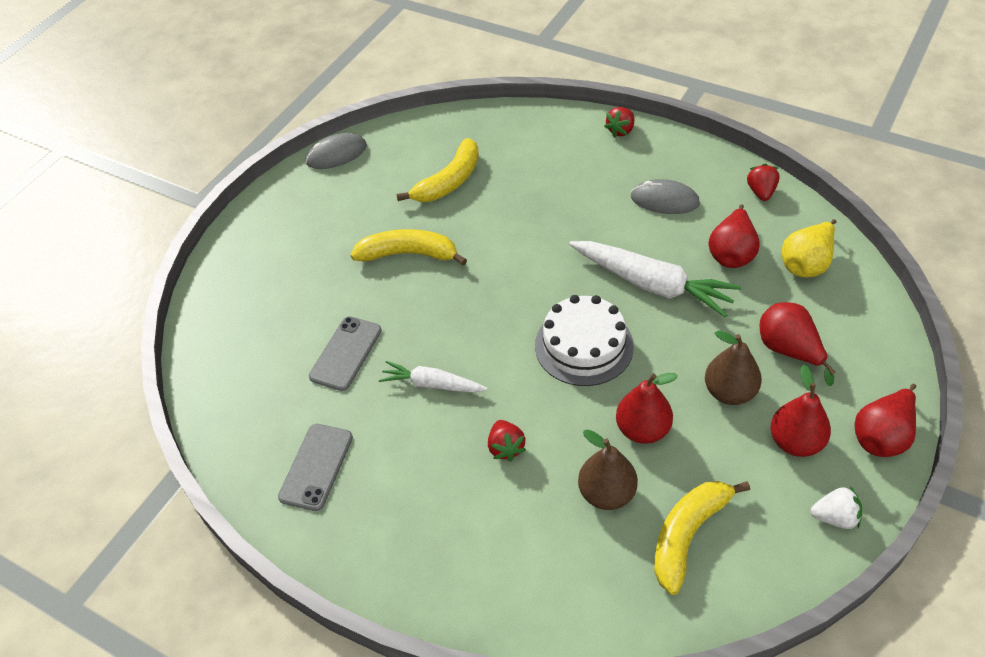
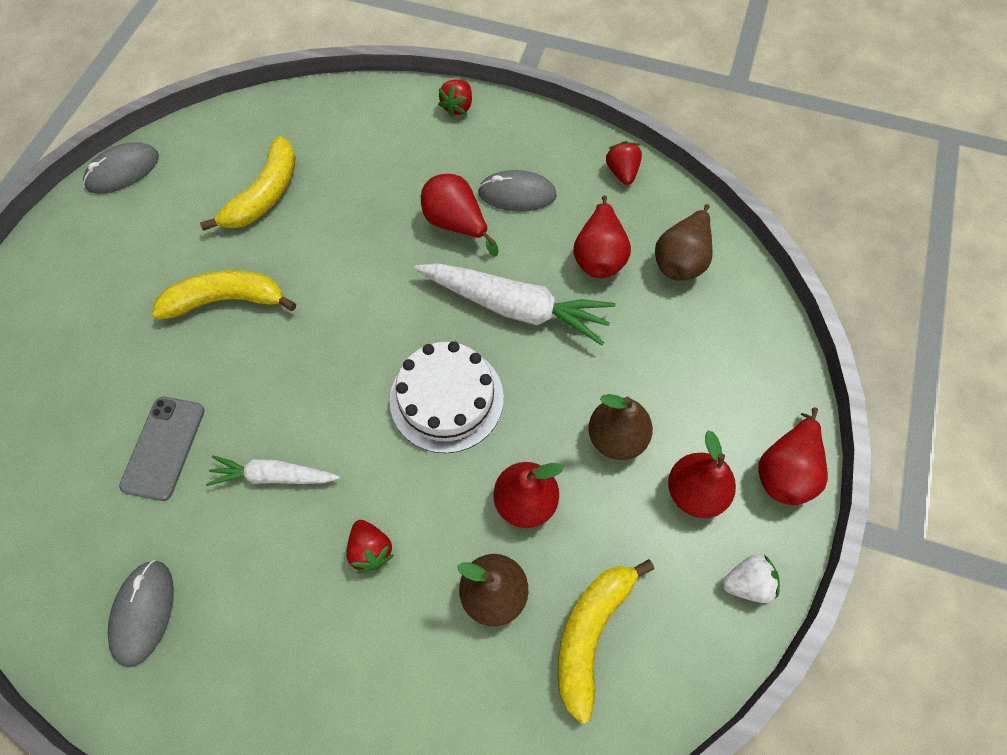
camera: 15 degrees left, 15 degrees up
(316, 467) = (143, 612): grey phone -> grey mouse
(789, 350) = (674, 374): red pear -> red pear (456, 224)
(807, 264) = (681, 260): yellow pear -> brown pear

